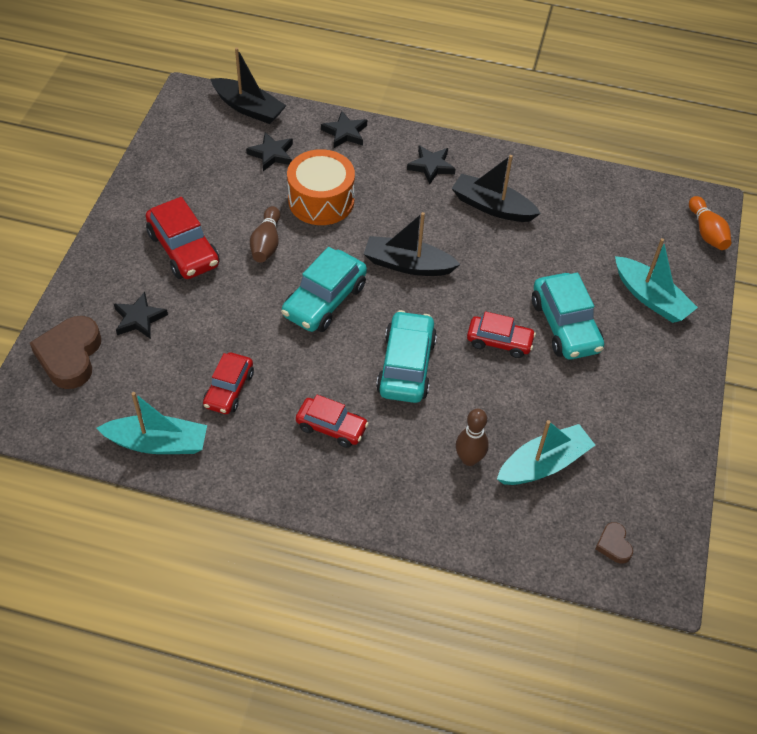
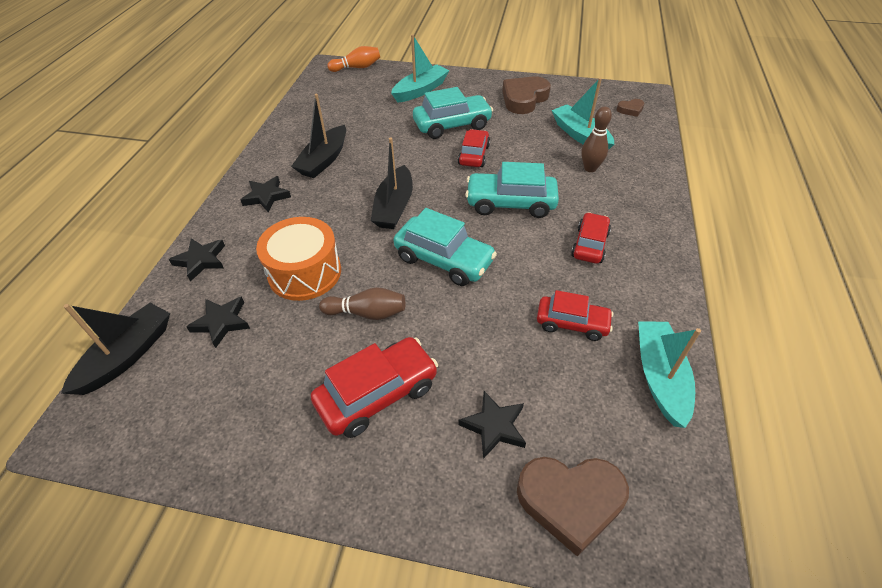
camera: 90 degrees left, 5 degrees down
(635, 413) = (524, 99): none -> brown heart

